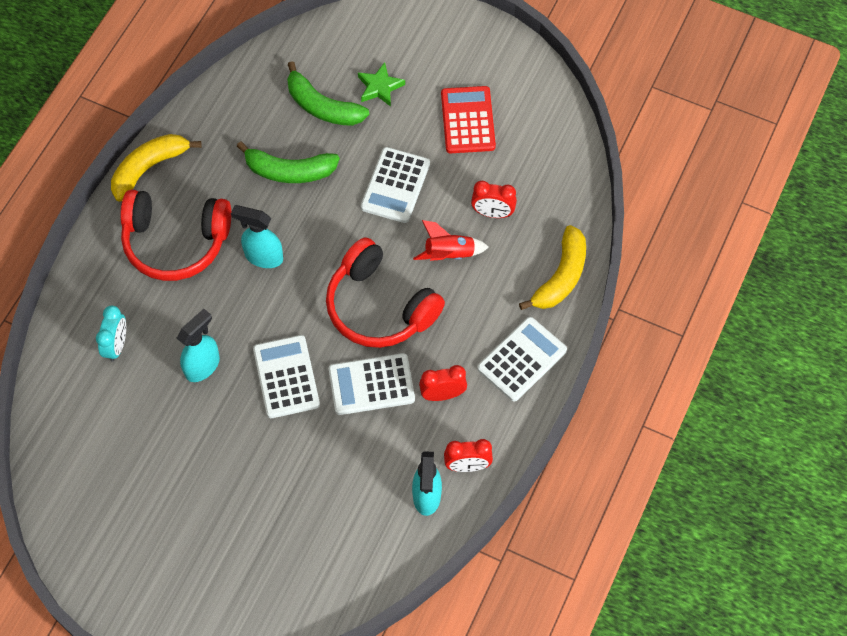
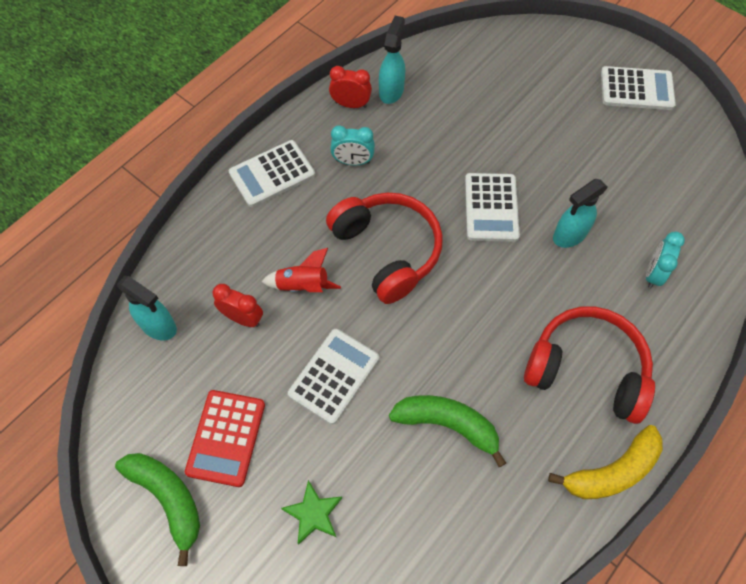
camera: 165 degrees left, 0 degrees up
(263, 257) = (494, 329): turquoise spray bottle -> turquoise spray bottle (159, 326)
(322, 106) = (390, 504): green banana -> green banana (168, 499)
(371, 385) = (414, 183): white calculator -> white calculator (636, 89)
(442, 394) = (353, 162): red clock -> turquoise clock
(561, 276) = (204, 238): yellow banana -> none

